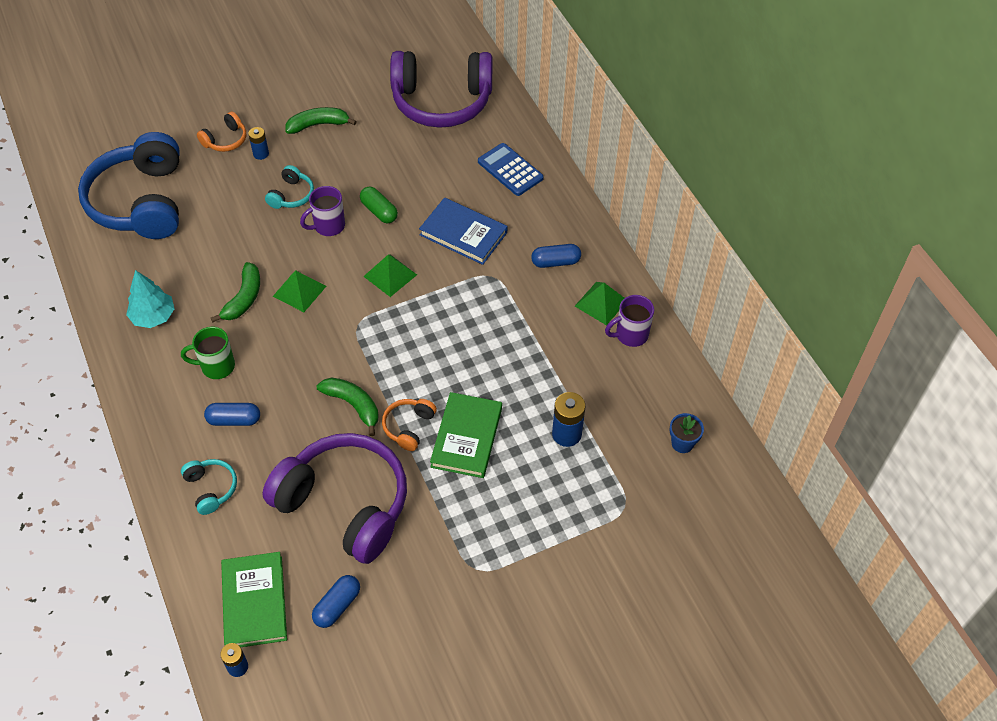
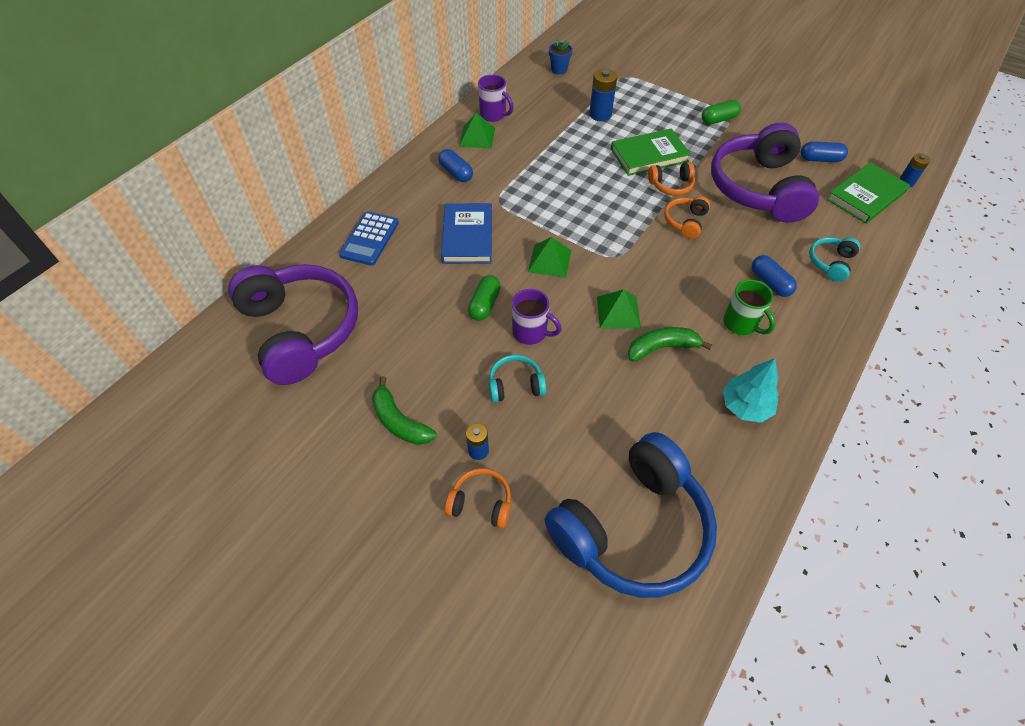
camera: 120 degrees left, 0 degrees up
(353, 405) = (685, 222): green banana -> orange headphones
(476, 551) = (719, 120): none -> green capsule

